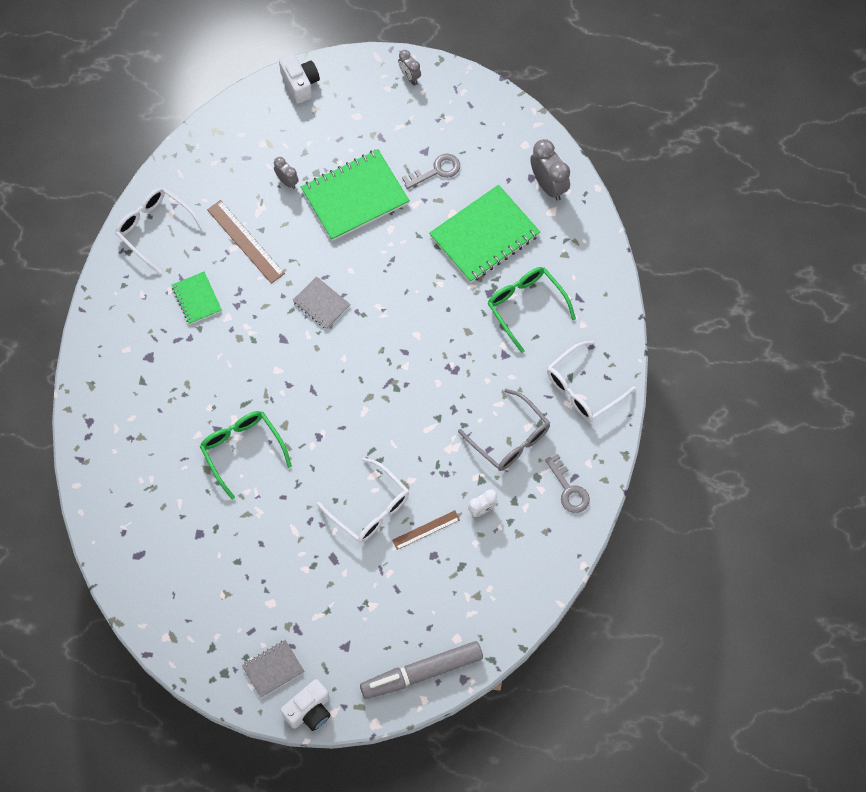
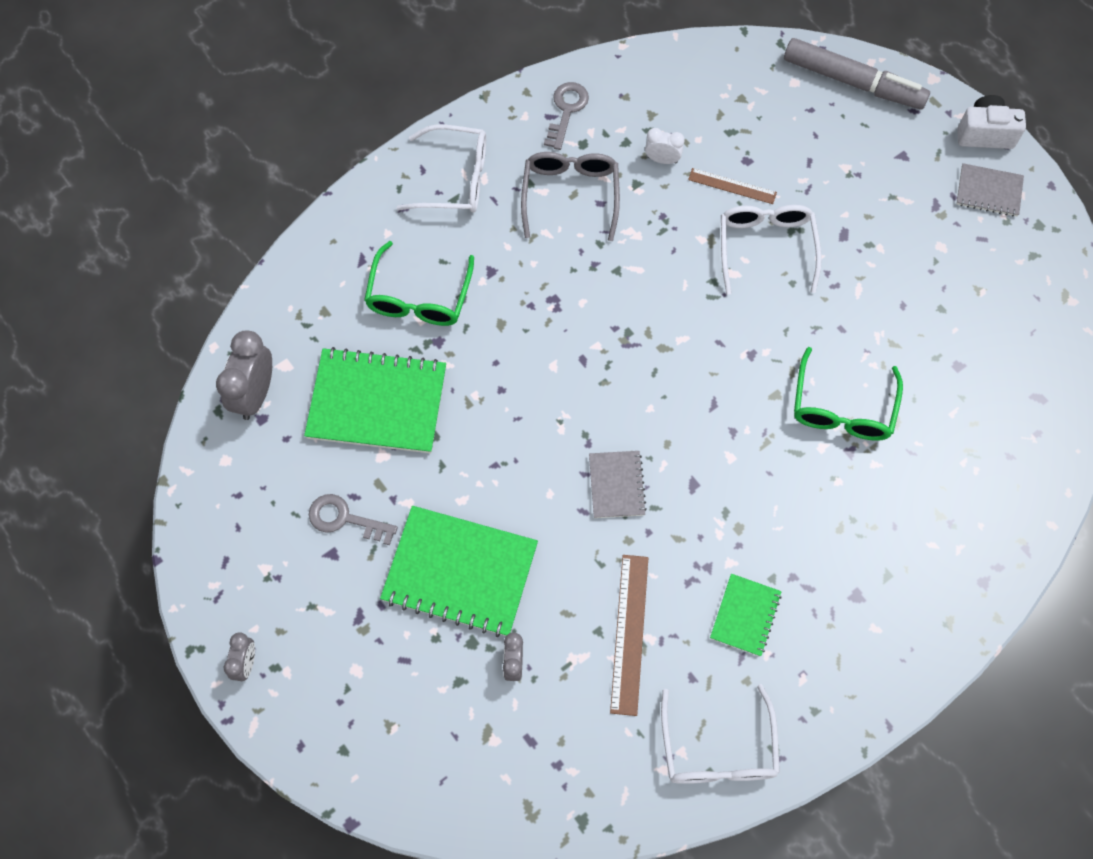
camera: 135 degrees left, 0 degrees up
(300, 84) = (373, 779): white camera -> none

